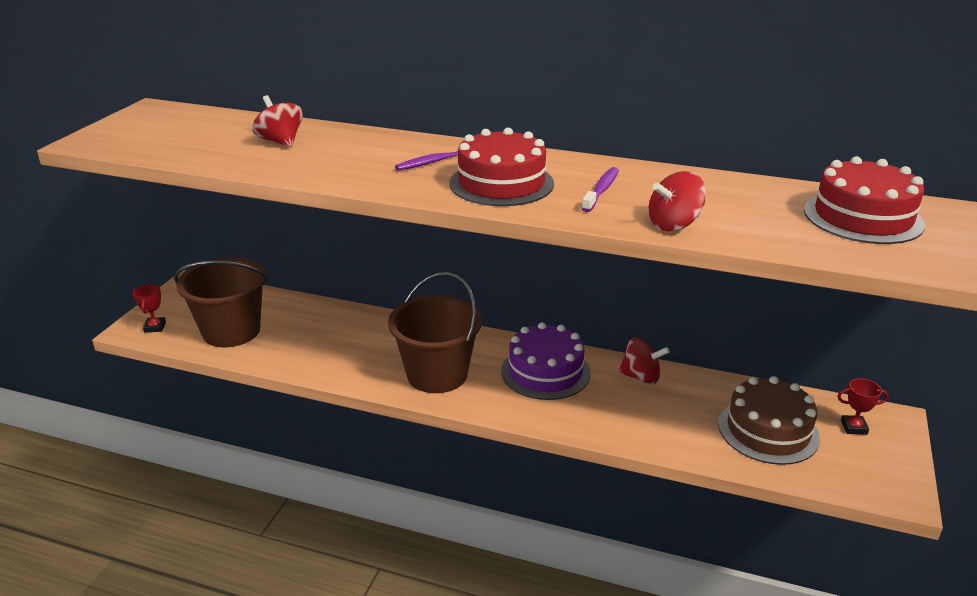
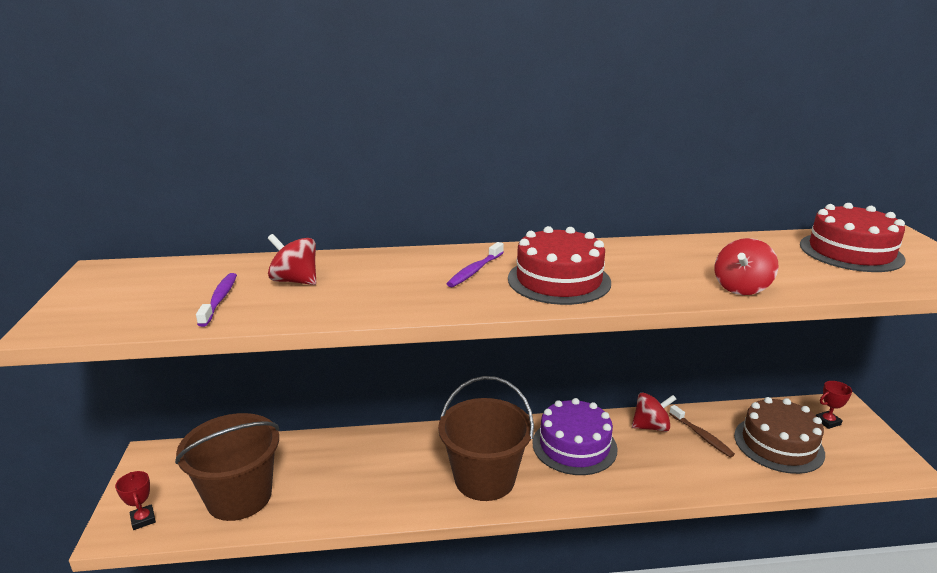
camera: 25 degrees left, 5 degrees down
(601, 190) = (647, 269): purple toothbrush -> purple toothbrush (219, 299)
(688, 400) = (701, 436): none -> brown toothbrush

